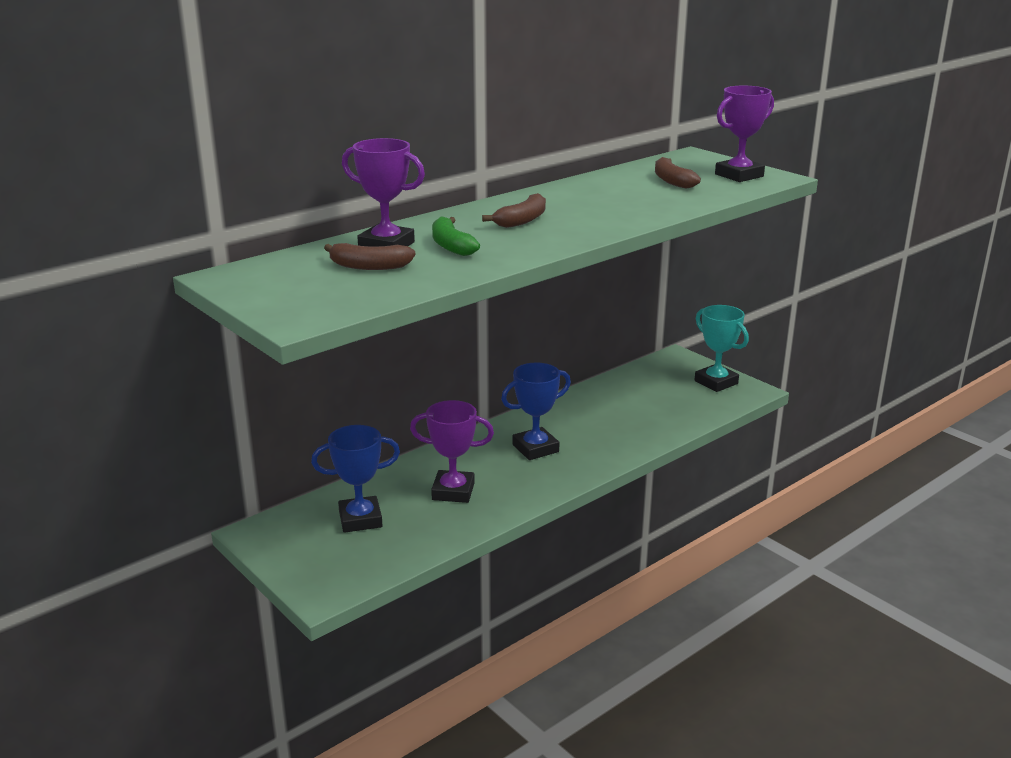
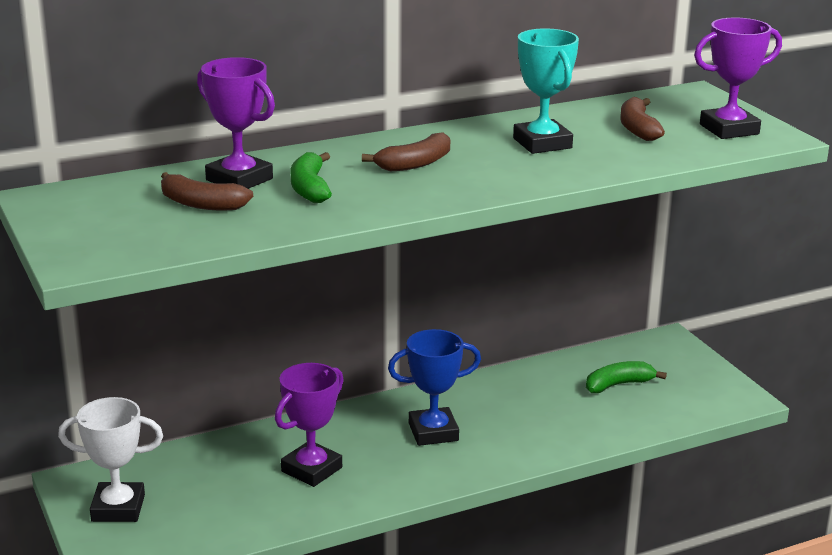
camera: 15 degrees right, 0 degrees up
(304, 548) = (118, 508): none -> white trophy
(360, 519) = (193, 485): blue trophy -> none
(453, 491) = (311, 469): purple trophy -> purple trophy turned 75 degrees counterclockwise
(657, 393) = (618, 385): none -> green banana
(716, 382) = (701, 381): turquoise trophy -> turquoise trophy (542, 143)

